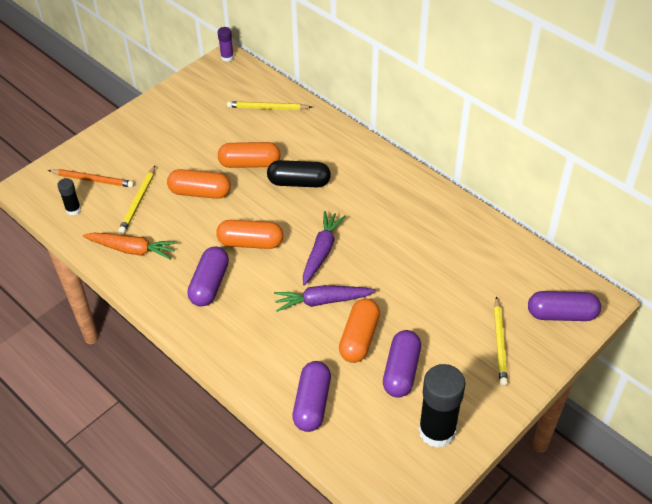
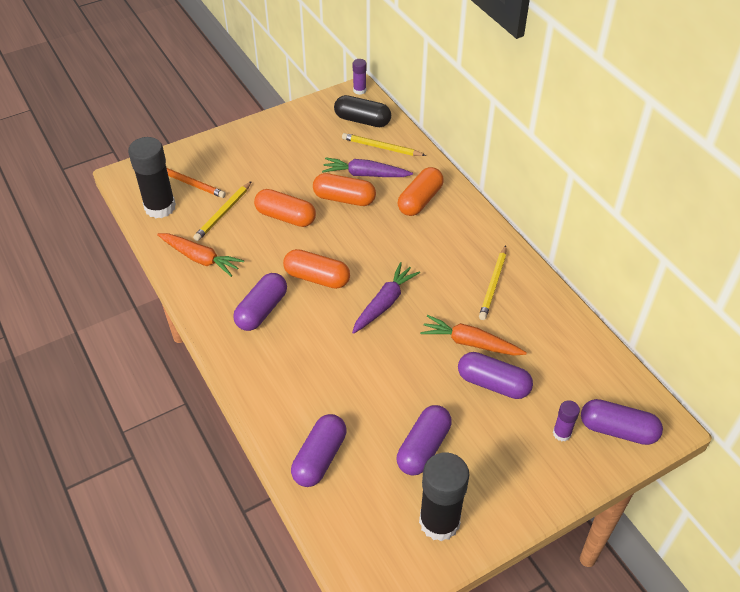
camera: 15 degrees right, 0 degrees up
(73, 209) = (160, 207): black glue stick -> black glue stick, size x2.07
(299, 182) = (386, 228): black capsule -> black capsule (362, 120)
(322, 301) = (367, 354): purple carrot -> purple carrot (365, 174)
(359, 338) = (391, 402): orange capsule -> orange capsule (420, 200)
(411, 269) = (470, 343): none -> orange carrot
(443, 300) = (493, 384): none -> purple capsule
(499, 343) = (539, 444): yellow pencil -> yellow pencil (493, 285)
(516, 329) = (562, 433): none -> purple glue stick

